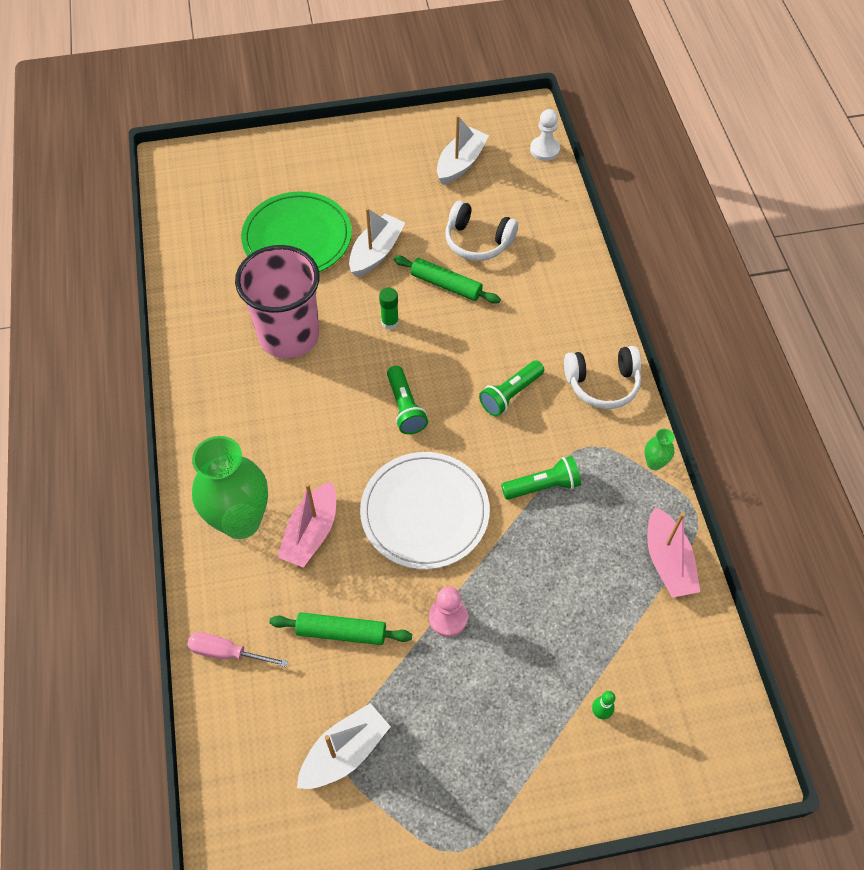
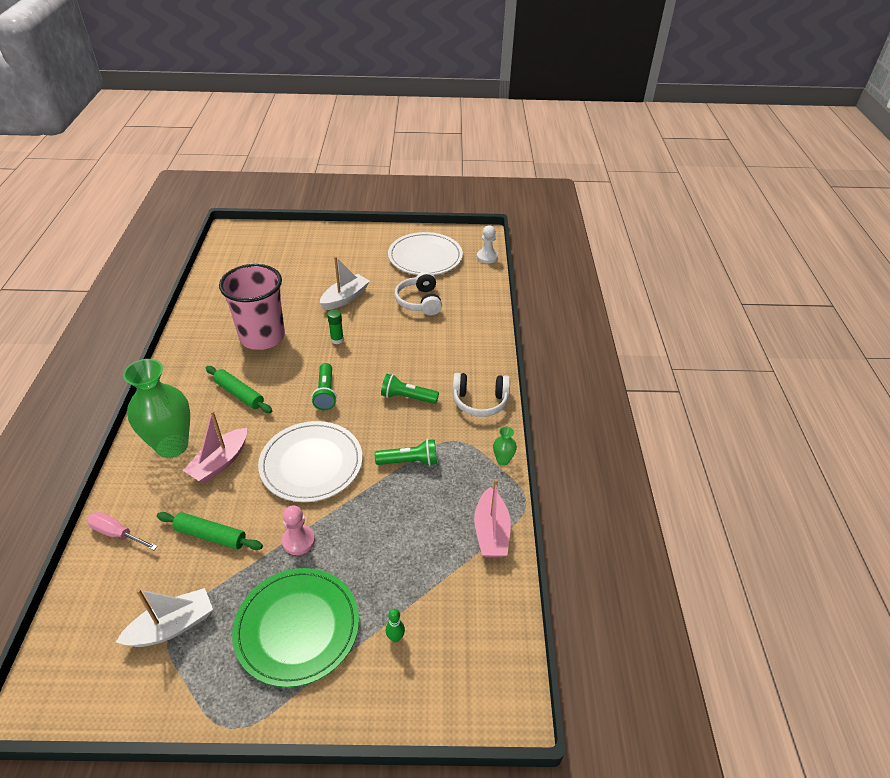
camera: 10 degrees right, 15 degrees down
(297, 238) = (294, 282): green plate -> green plate (297, 627)
(446, 285) = (387, 323): green rolling pin -> green rolling pin (239, 394)
(461, 163) = (425, 257): white boat -> white plate
(478, 241) = (419, 301): white headphones -> white headphones turned 45 degrees clockwise
(510, 394) = (407, 397): green flashlight -> green flashlight turned 45 degrees clockwise

